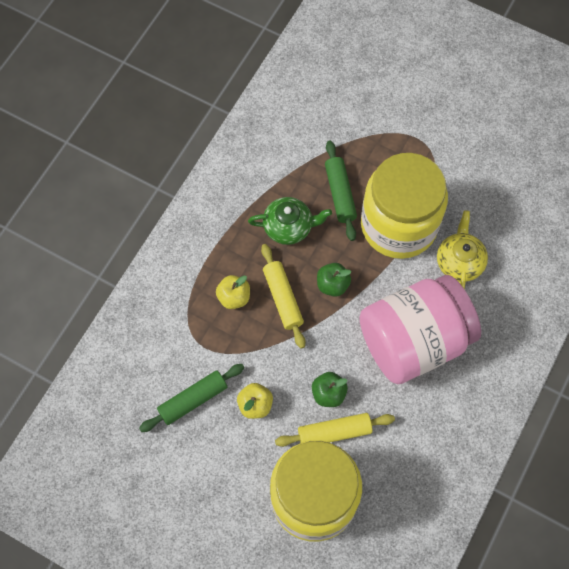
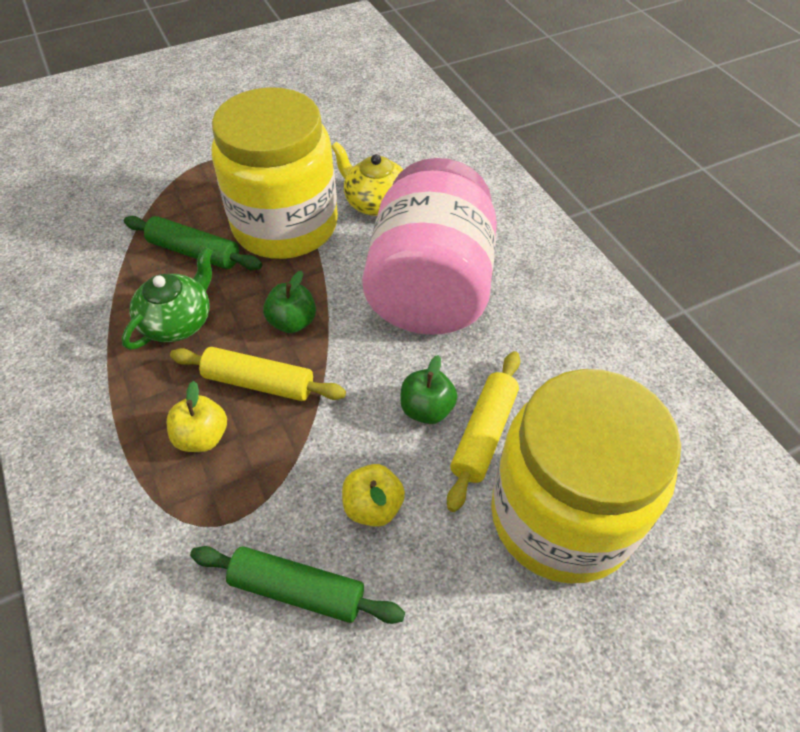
camera: 55 degrees left, 15 degrees down
(193, 400) = (297, 589): green rolling pin -> green rolling pin turned 75 degrees counterclockwise

